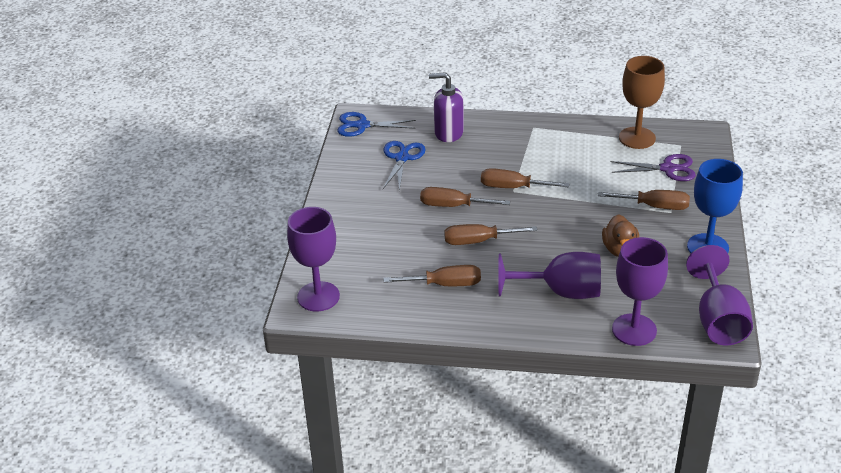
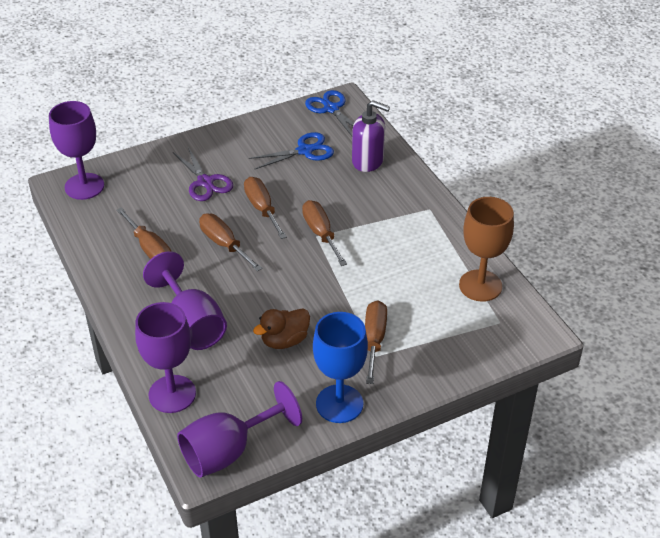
camera: 55 degrees right, 5 degrees up
(448, 133) = (368, 161): purple soap dispenser -> purple soap dispenser turned 135 degrees clockwise
(654, 206) = (374, 340): brown screwdriver -> brown screwdriver turned 150 degrees counterclockwise
(668, 169) = (447, 327): purple scissors -> purple scissors (205, 182)

